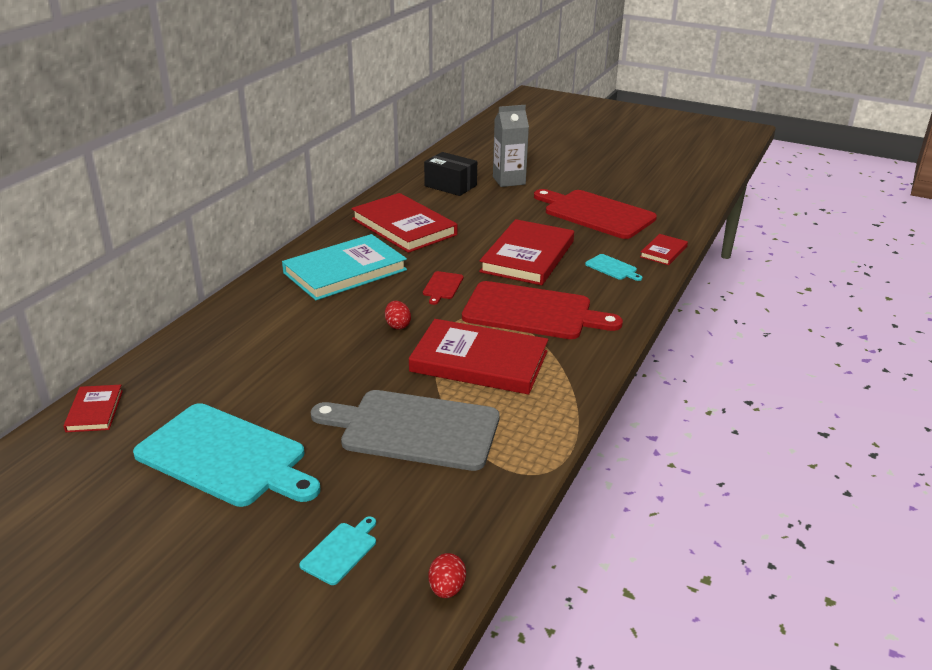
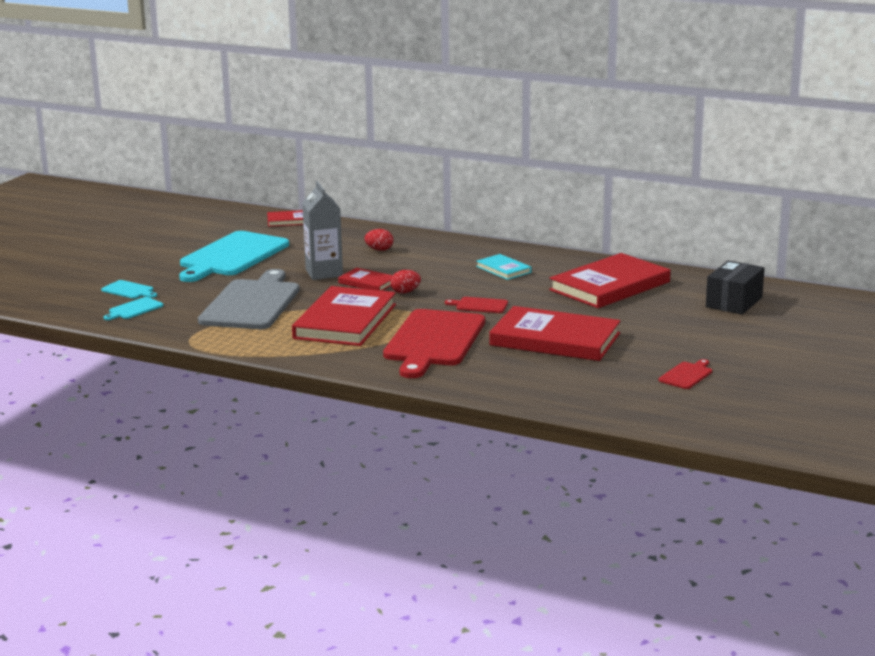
camera: 90 degrees right, 10 degrees down
(345, 271) = (503, 269): turquoise book -> turquoise book, size x0.48
(446, 589) = (85, 317): red egg -> red egg (379, 250)
(509, 180) = (768, 330): grey carton -> grey carton (324, 273)
(595, 213) = (687, 375): red cutting board -> red cutting board, size x0.42
(612, 268) = (537, 378): turquoise cutting board -> turquoise cutting board (134, 309)
(663, 252) = (587, 407): red book -> red book (367, 283)

